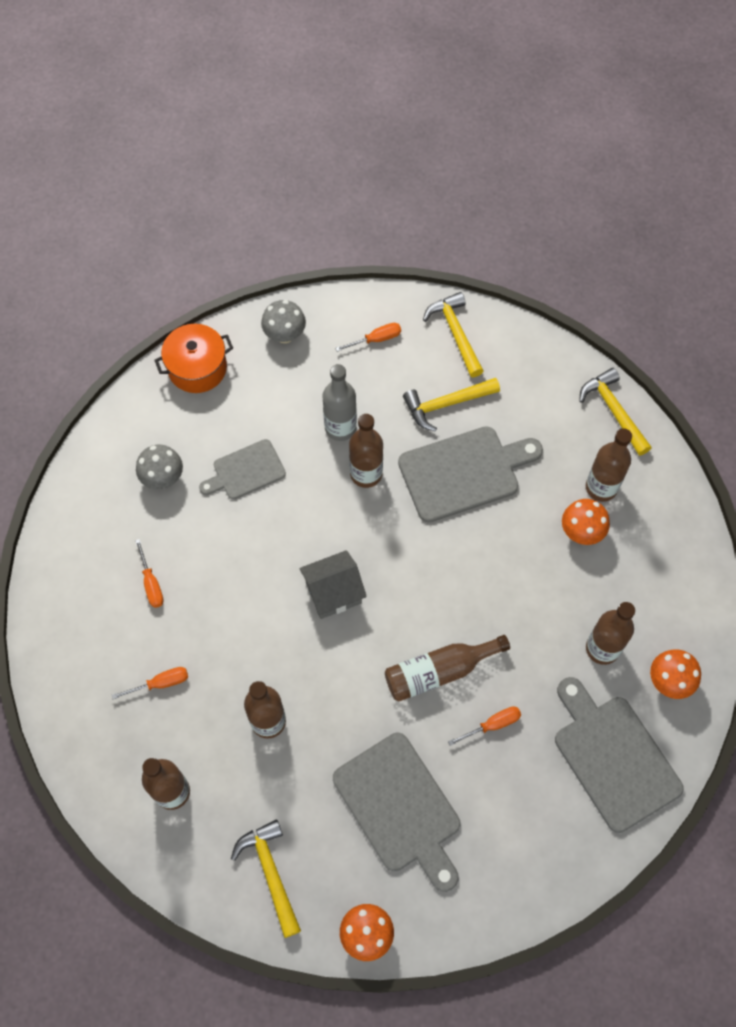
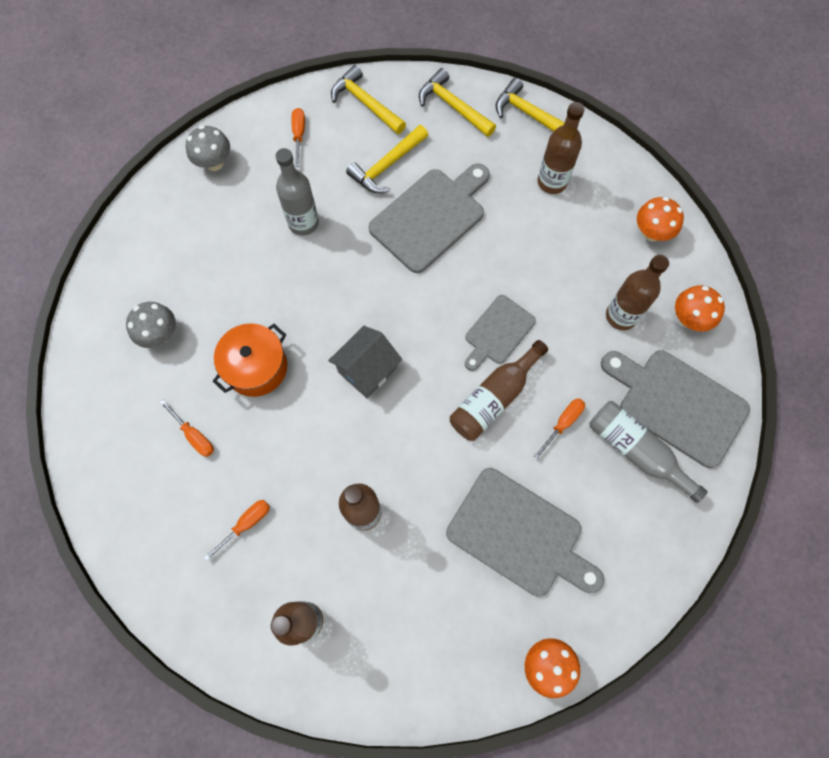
camera: 25 degrees left, 5 degrees up
(197, 368) = (147, 223): orange pot -> orange pot (256, 367)
(245, 471) = (235, 296): grey cutting board -> grey cutting board (498, 332)
(270, 872) = (432, 652): yellow hammer -> yellow hammer (453, 106)
(366, 474) = (346, 253): brown bottle -> none
(376, 339) = (299, 135): orange screwdriver -> orange screwdriver turned 45 degrees counterclockwise
(550, 782) = (636, 451): none -> grey bottle
(581, 532) = (554, 225): orange mushroom -> orange mushroom (651, 232)

